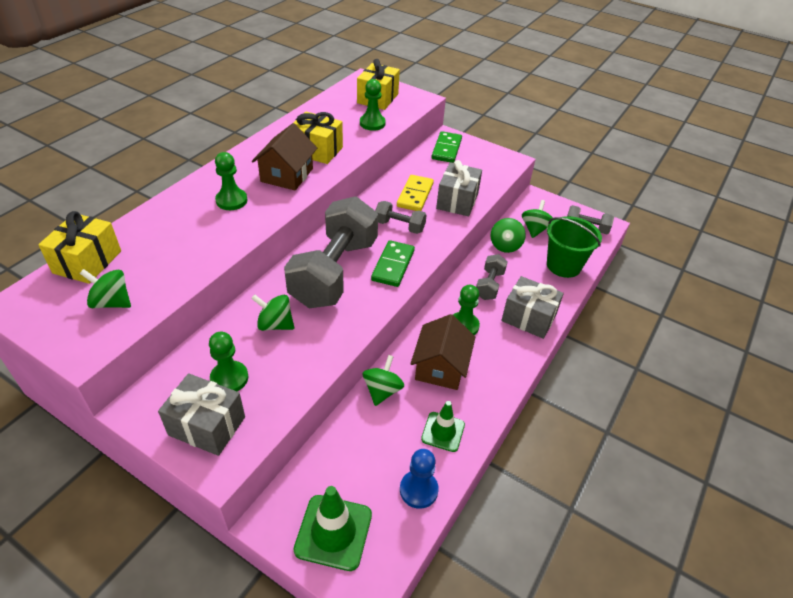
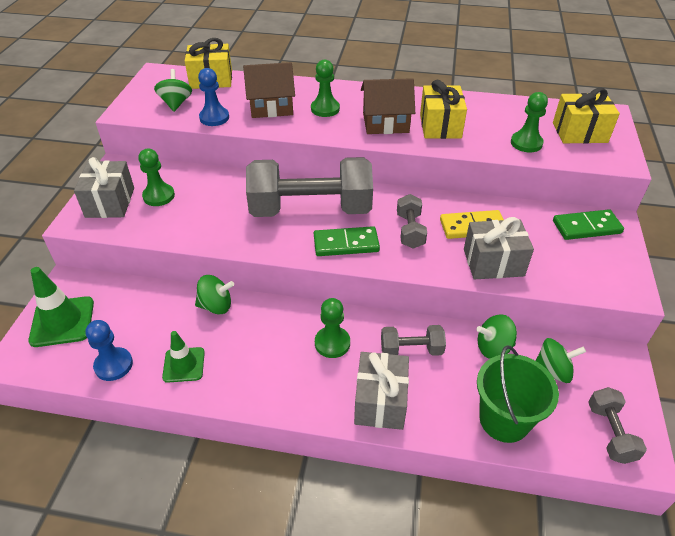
camera: 70 degrees right, 0 degrees up
(174, 278) = (214, 118): none -> blue pawn
(275, 324) = (226, 198): green spinning top -> none
(441, 367) = (265, 340): brown house -> brown house (271, 106)

